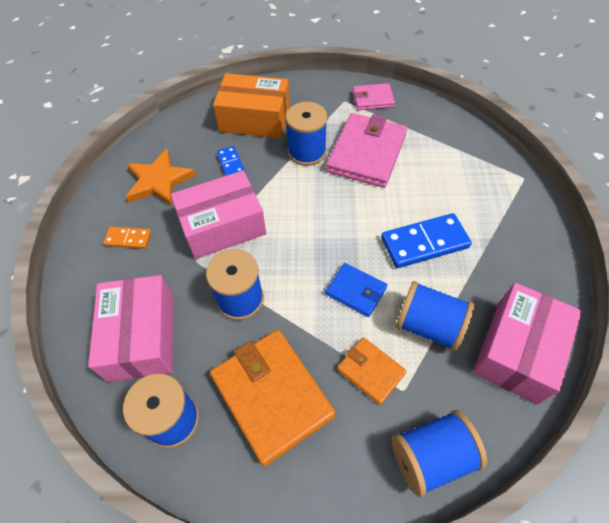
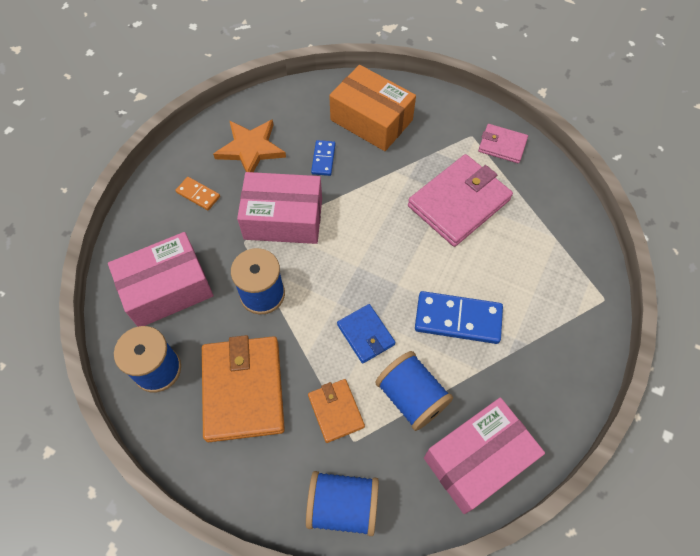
camera: 25 degrees right, 5 degrees up
(142, 337) = (167, 289): pink box -> pink box turned 45 degrees clockwise
(307, 152) = (401, 176): blue spool -> none

